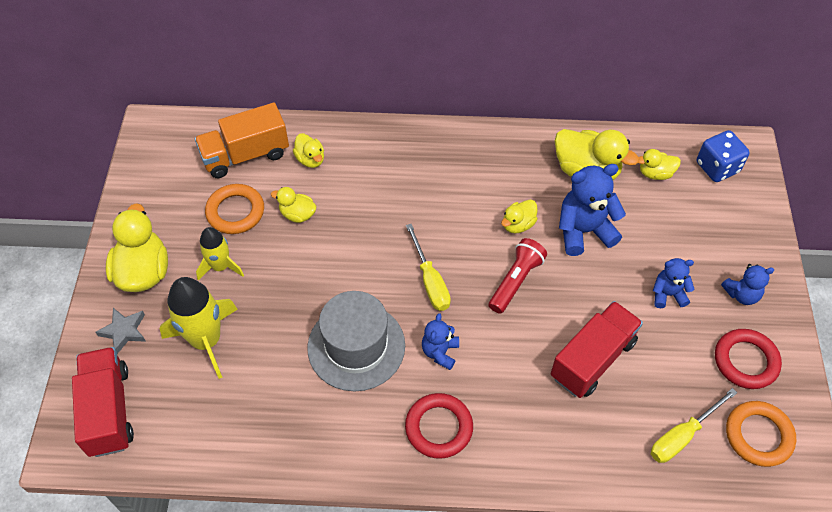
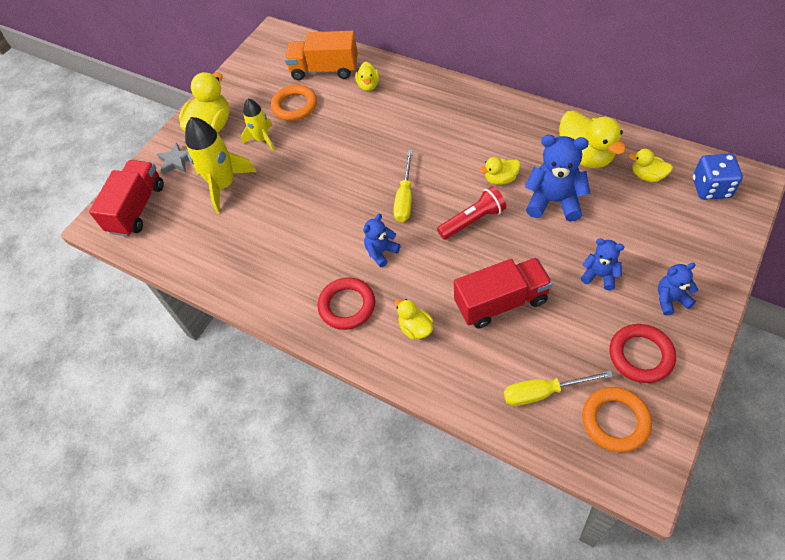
camera: 35 degrees right, 0 degrees up
(297, 214) = (336, 120): yellow duck -> yellow duck (415, 328)
(356, 346) = (322, 225): grey hat -> none
(741, 294) = (670, 299): blue teddy bear -> blue teddy bear turned 150 degrees clockwise

